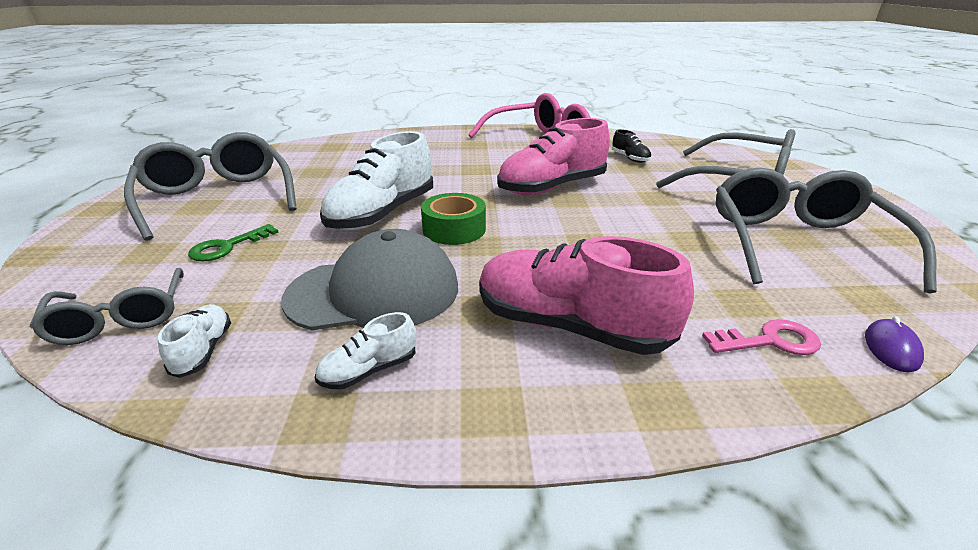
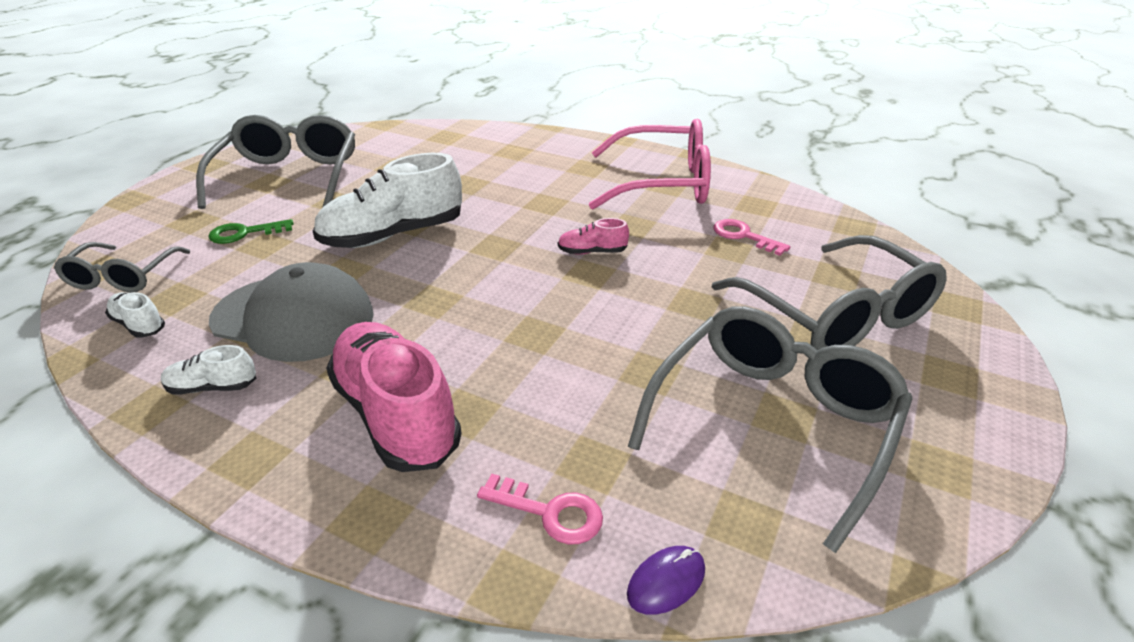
camera: 30 degrees right, 5 degrees up
(203, 351) = (139, 325): white shoe -> white shoe turned 75 degrees counterclockwise
(454, 229) = (431, 274): green tape -> none
(552, 187) = (592, 252): pink shoe -> pink shoe, size x0.45
(630, 158) = (744, 236): black shoe -> pink key

